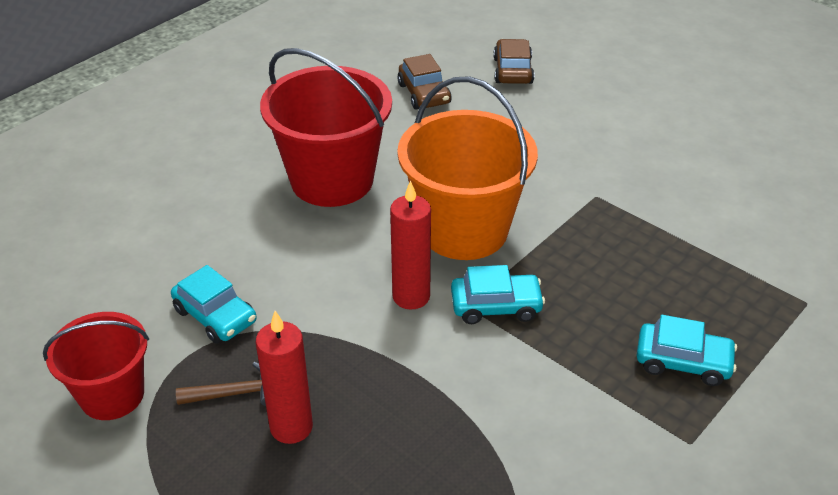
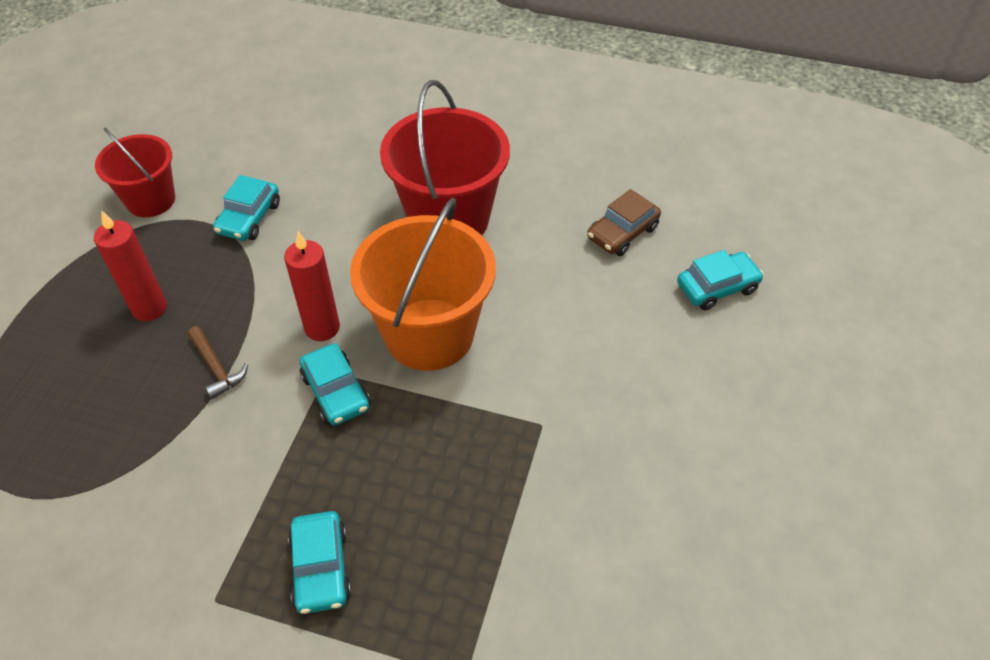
camera: 65 degrees right, 10 degrees up
(235, 393) = (173, 263): brown hammer -> brown hammer (217, 368)
(513, 71) = (717, 287): brown car -> turquoise car

